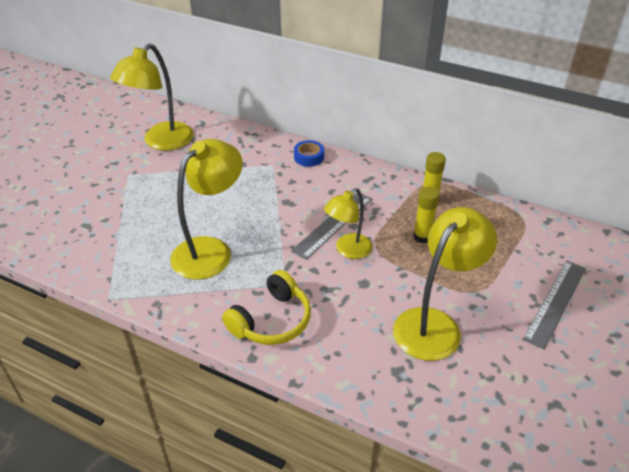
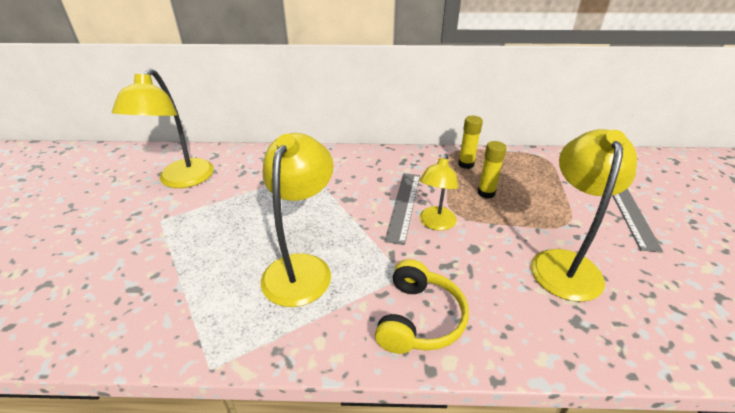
camera: 25 degrees left, 5 degrees down
(309, 157) = (338, 157): blue tape -> none

